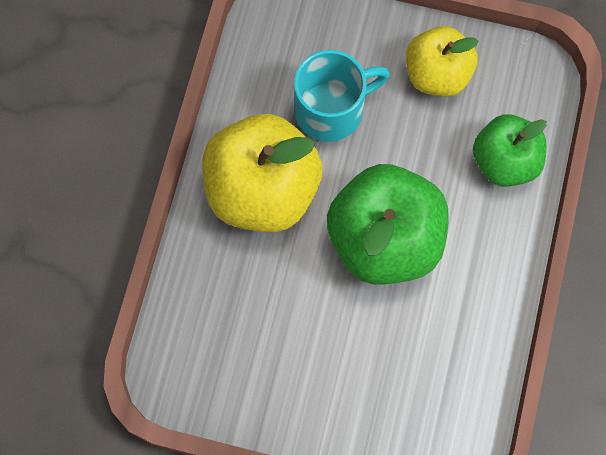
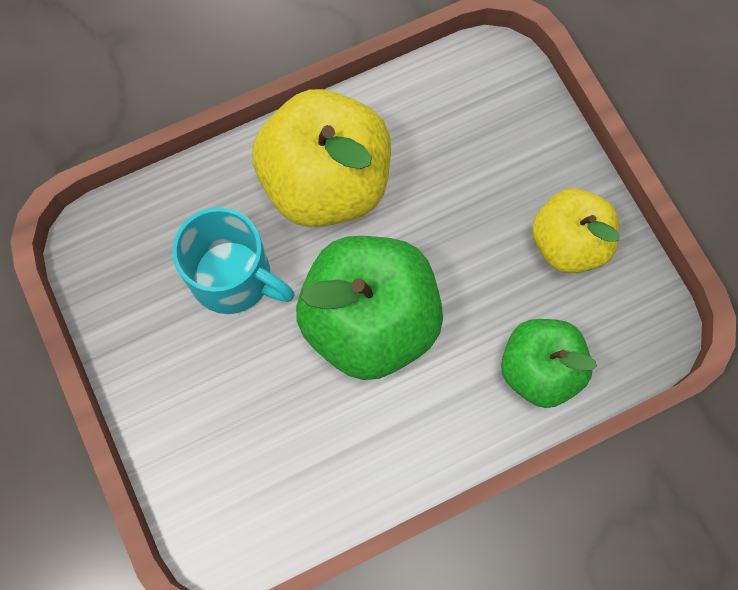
camera: 50 degrees right, 0 degrees up
(331, 109) = (451, 181): turquoise mug -> turquoise mug (234, 277)

